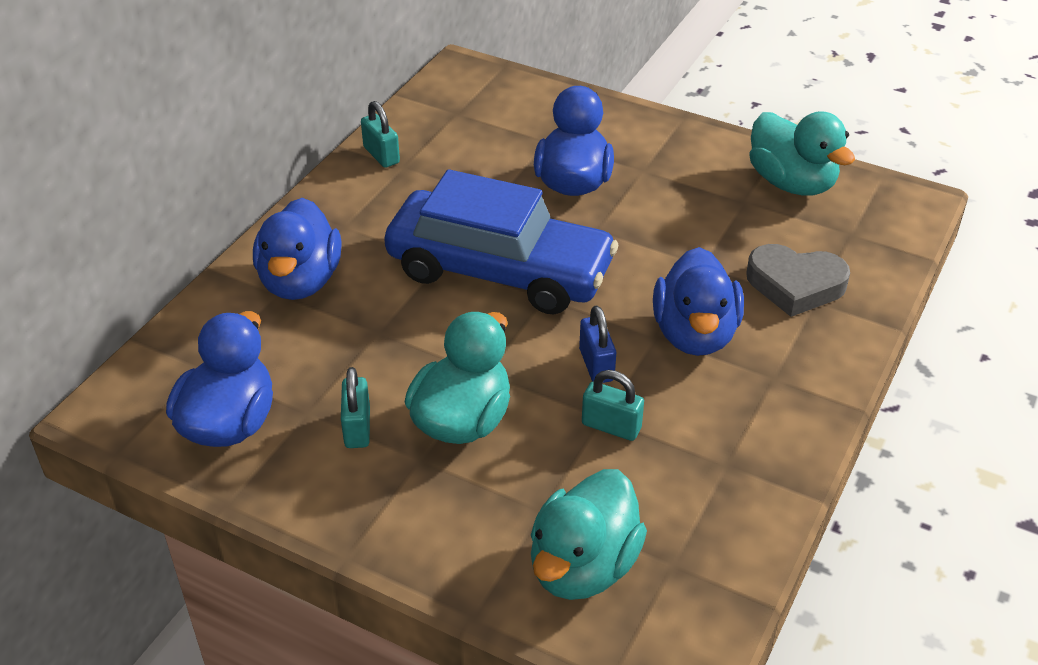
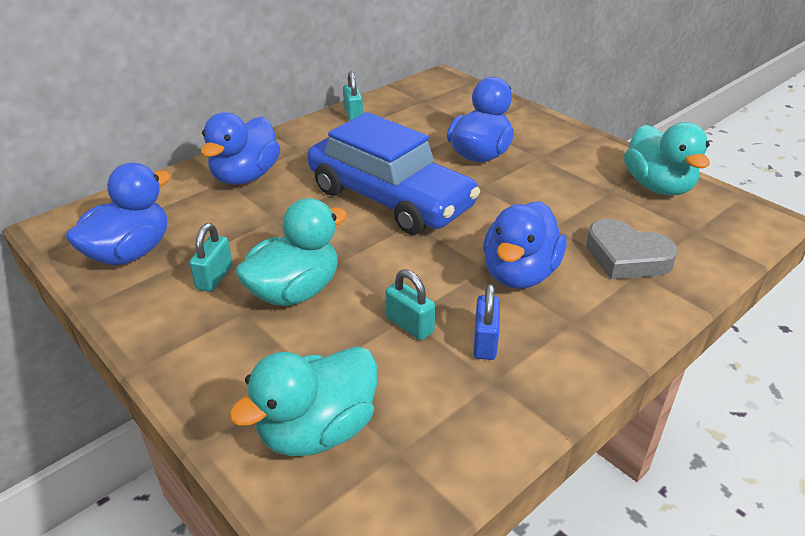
camera: 20 degrees right, 5 degrees down
(596, 365) = (425, 277): blue padlock -> blue padlock (485, 342)

